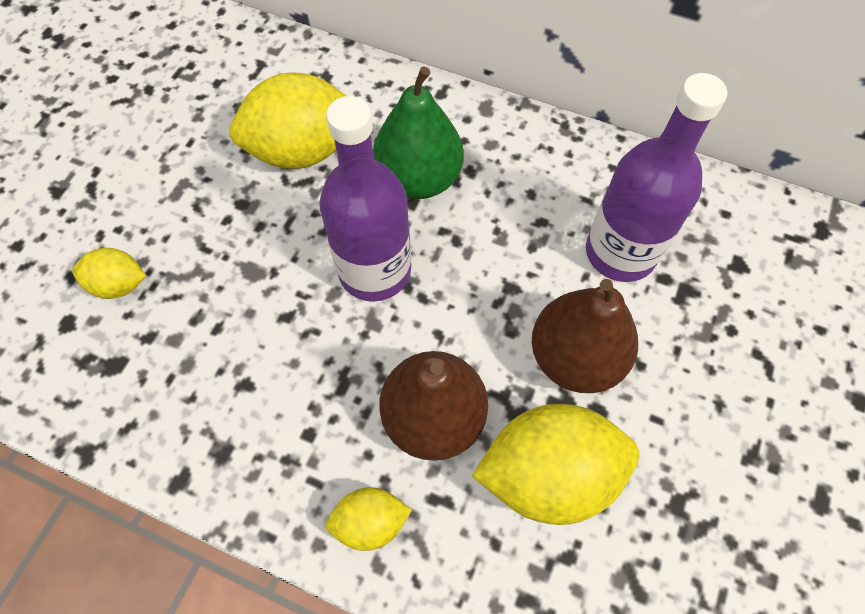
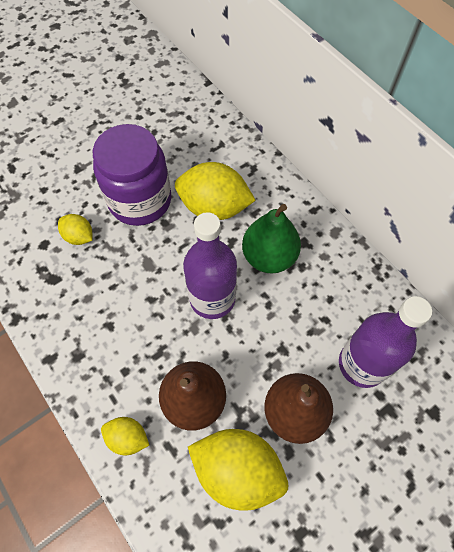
camera: 30 degrees right, 0 degrees up
(185, 191) = (140, 200): none -> purple jar

